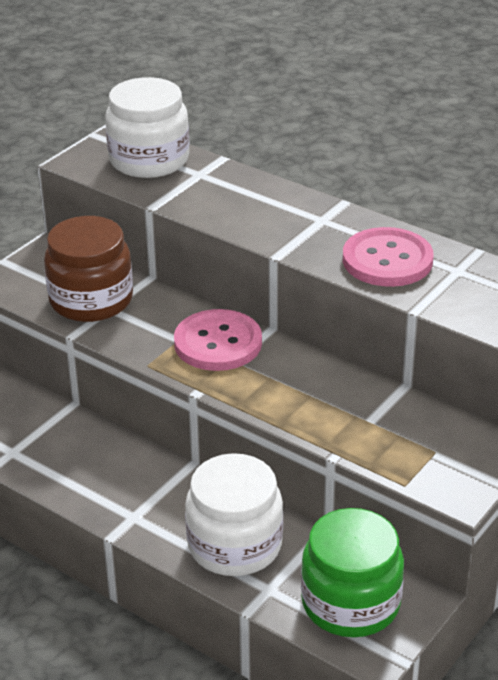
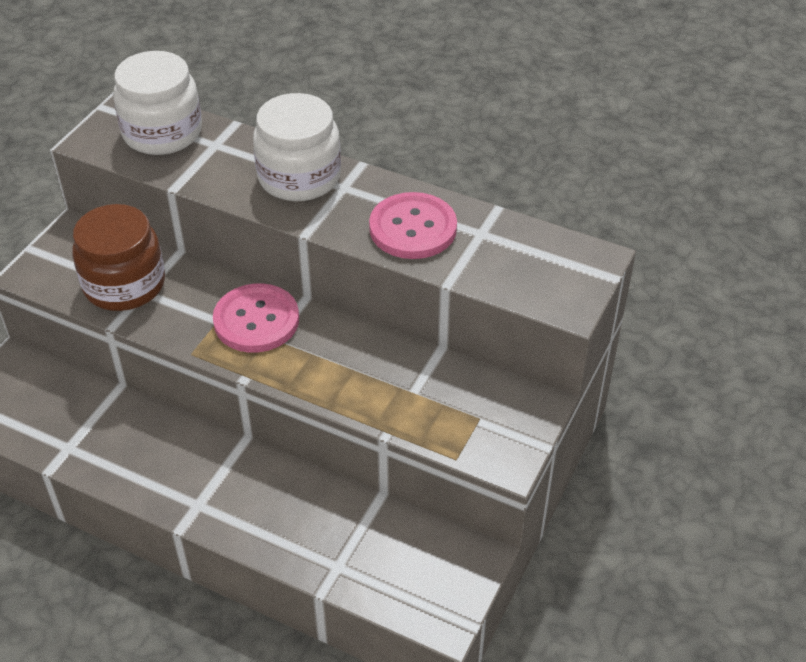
camera: 10 degrees left, 10 degrees up
(234, 545) = (299, 523): white jar -> white jar (299, 177)
(350, 603) = (415, 571): green jar -> none

